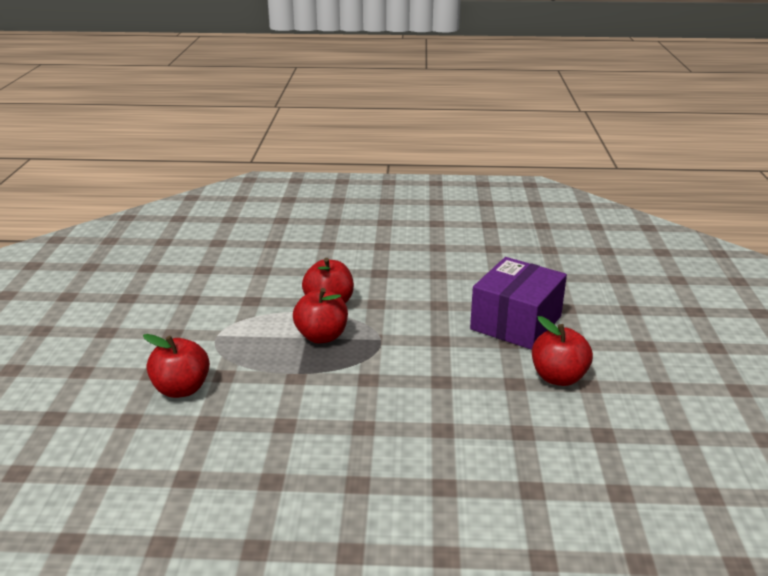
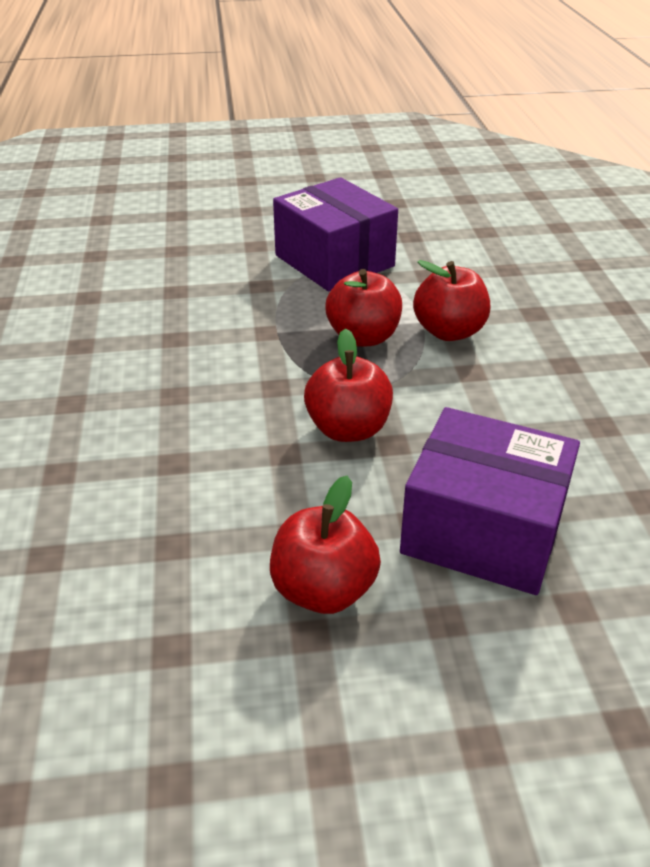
camera: 80 degrees right, 10 degrees up
(181, 389) = (230, 266): red apple -> red apple (348, 429)
(206, 336) = (334, 261): none -> purple box

